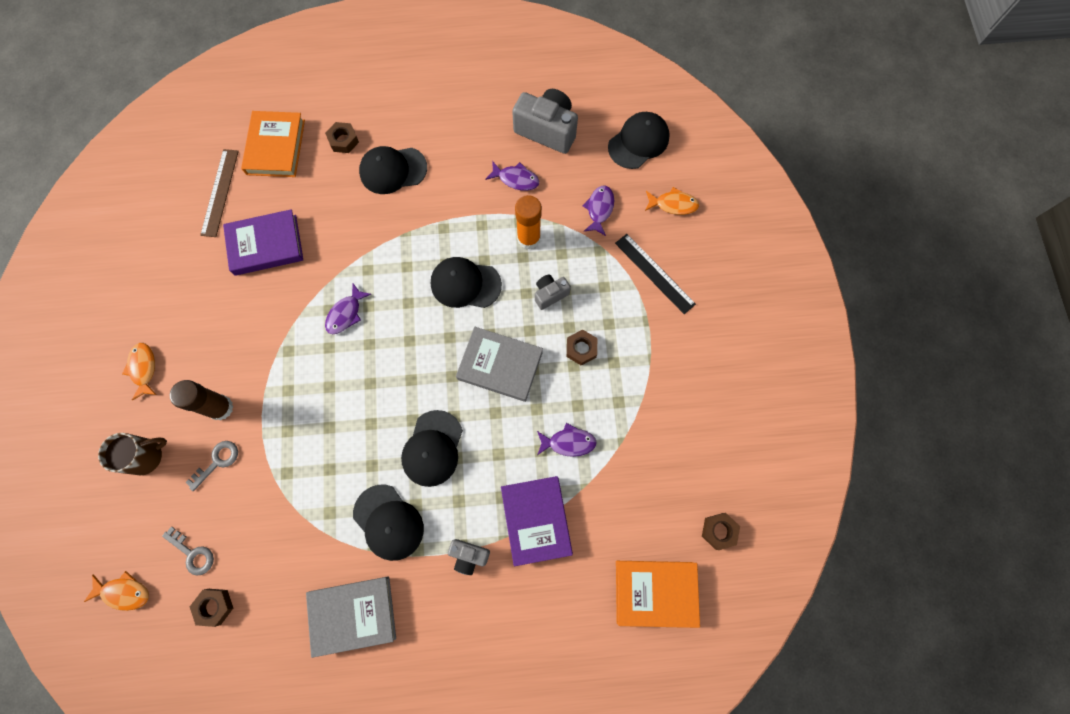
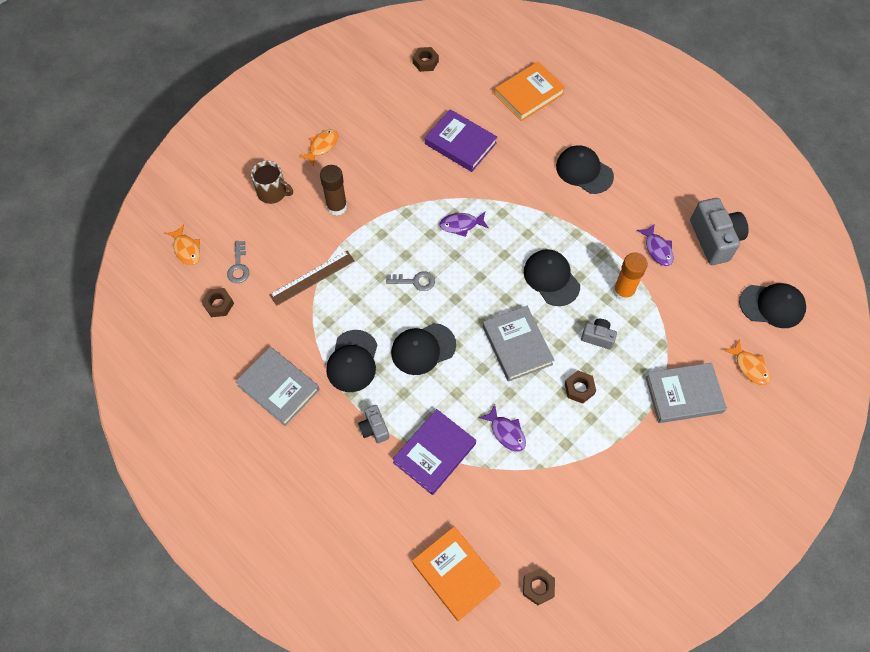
camera: 50 degrees right, 10 degrees down
(217, 462) = (303, 233): grey key -> grey key (415, 281)
(220, 192) = (468, 91): brown ruler -> brown ruler (312, 278)
(343, 140) = (574, 126): brown nut -> brown nut (425, 62)
(599, 209) = (693, 320): purple fish -> none
(654, 273) = (683, 395): black ruler -> grey book

